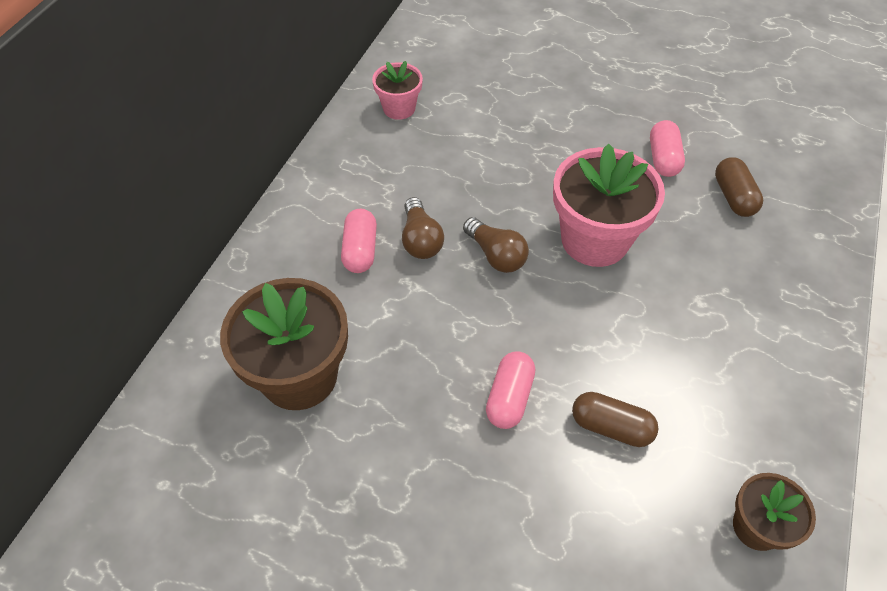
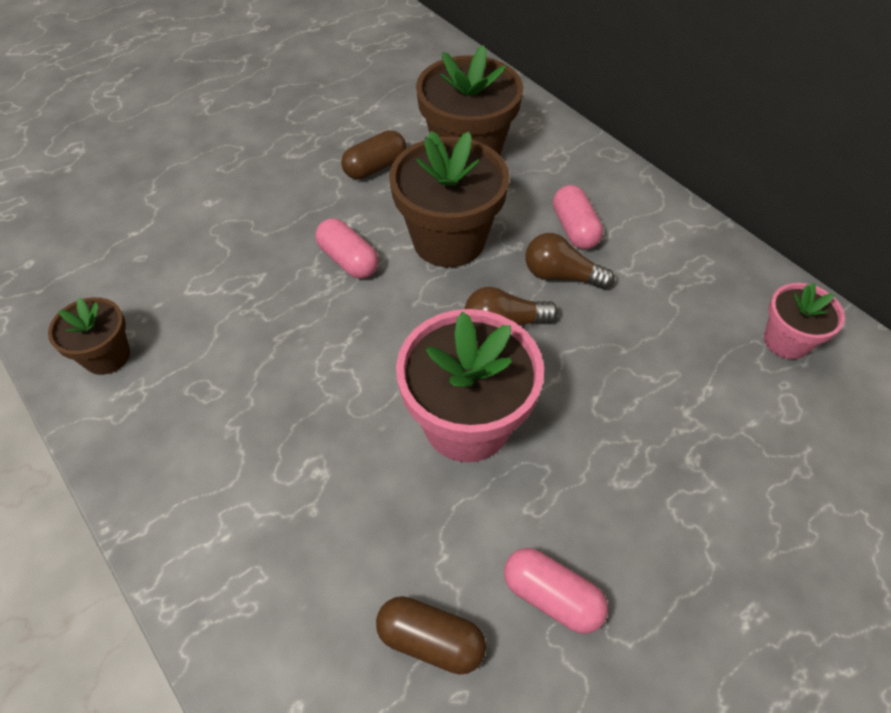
camera: 120 degrees right, 0 degrees up
(360, 250) = (574, 229): pink capsule -> pink capsule turned 45 degrees clockwise
(432, 332) = (448, 240): none -> brown flower pot
(611, 427) = (266, 311): brown capsule -> brown capsule (375, 167)

